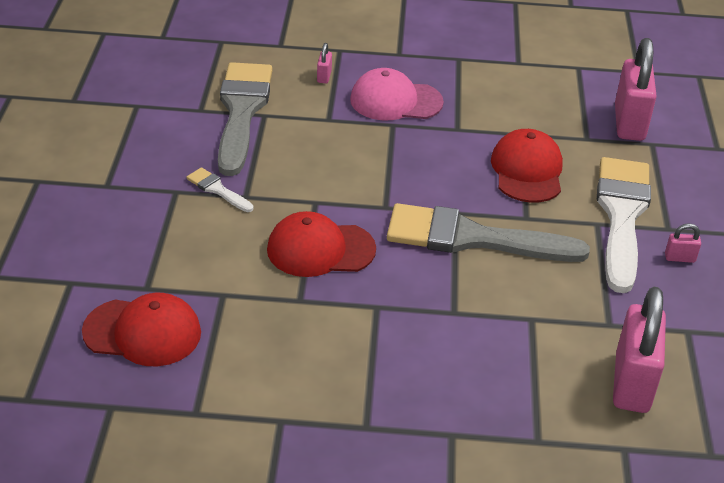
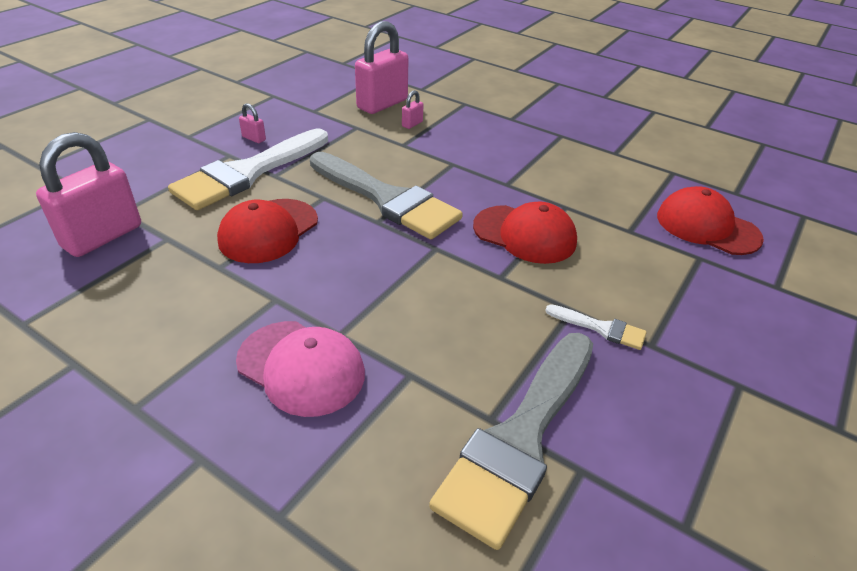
camera: 150 degrees left, 0 degrees up
(217, 189) = (601, 328): white brush -> white brush turned 45 degrees counterclockwise
(324, 77) = (355, 459): pink padlock -> pink padlock (412, 124)

